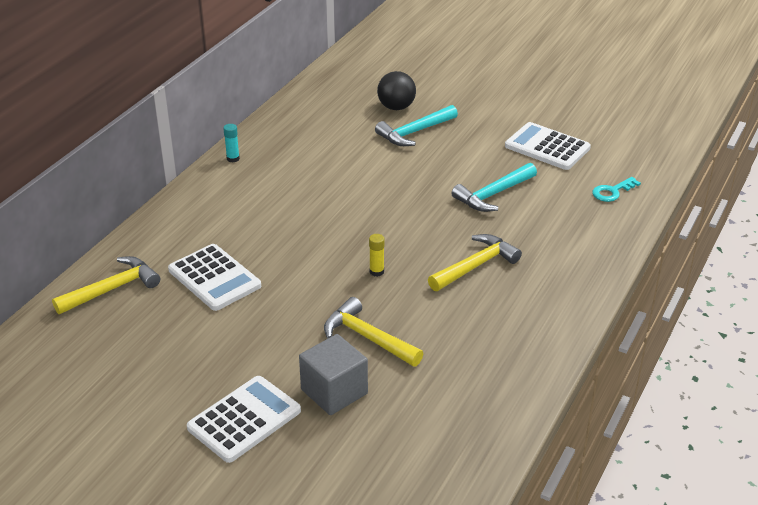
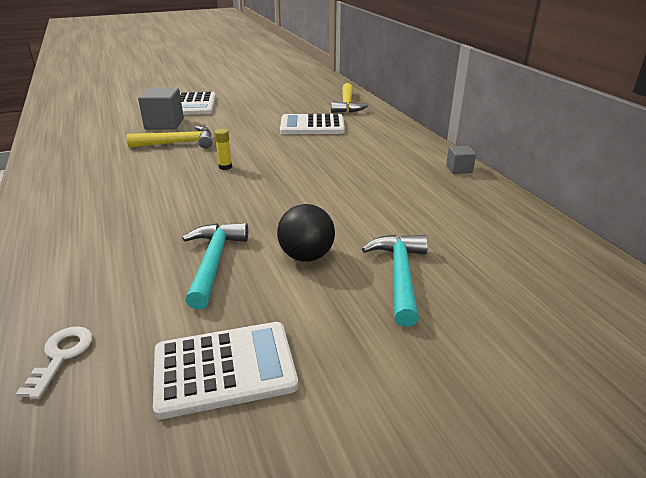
camera: 130 degrees right, 5 degrees down
(233, 158) = (459, 169): turquoise glue stick -> grey cube
(396, 107) = (479, 292): black ball -> black ball (306, 256)
(475, 266) = (154, 202): yellow hammer -> none
(612, 192) = (61, 356): turquoise key -> white key

